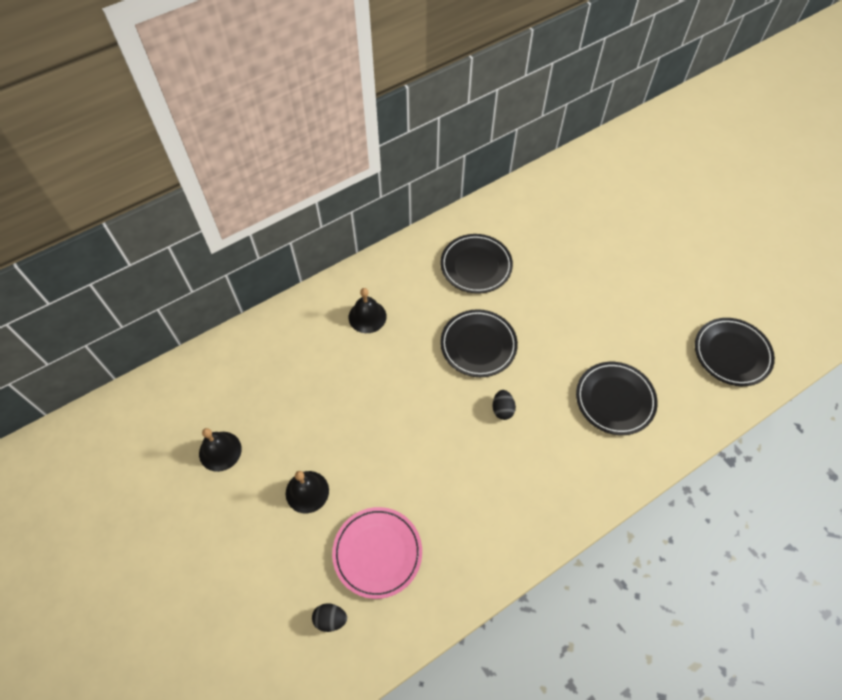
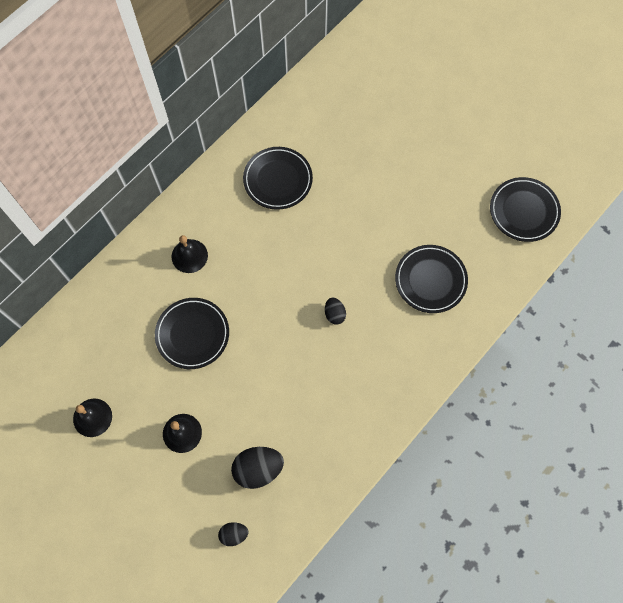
camera: 15 degrees left, 10 degrees up
(377, 553) = (258, 469): pink plate -> black egg
(478, 345) = (299, 258): black plate -> black plate (192, 334)

